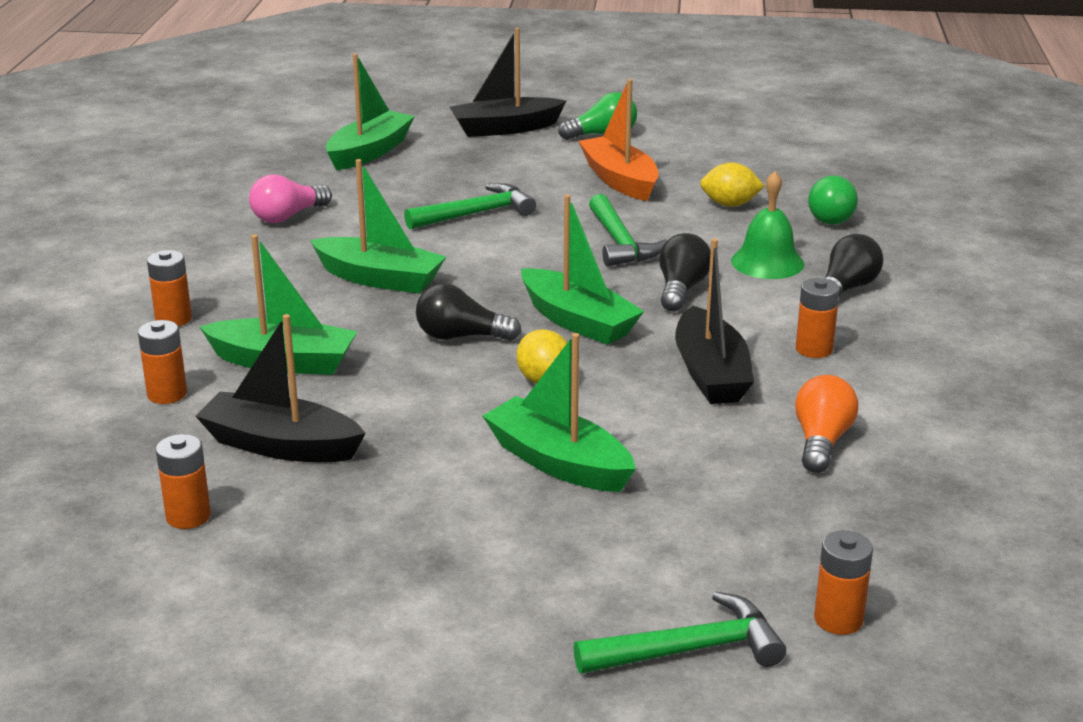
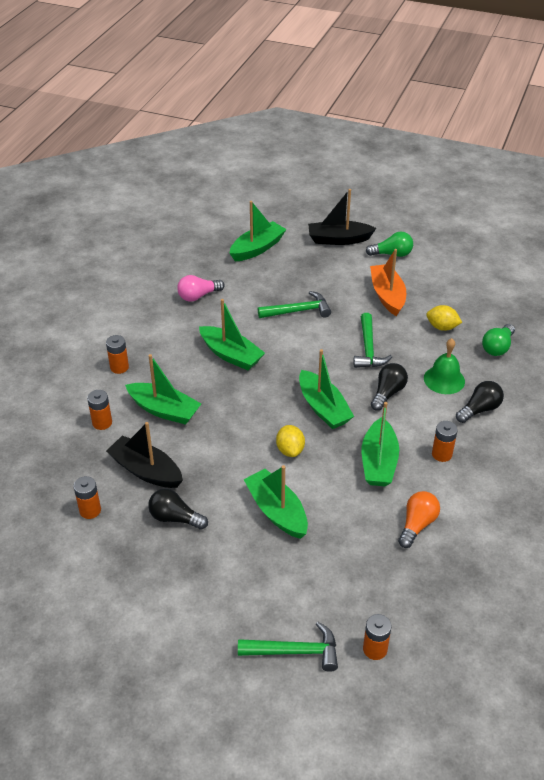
camera: 15 degrees right, 15 degrees up
(461, 336) = (258, 408): black light bulb -> black light bulb (175, 518)
(710, 373) = (378, 462): black boat -> green boat

